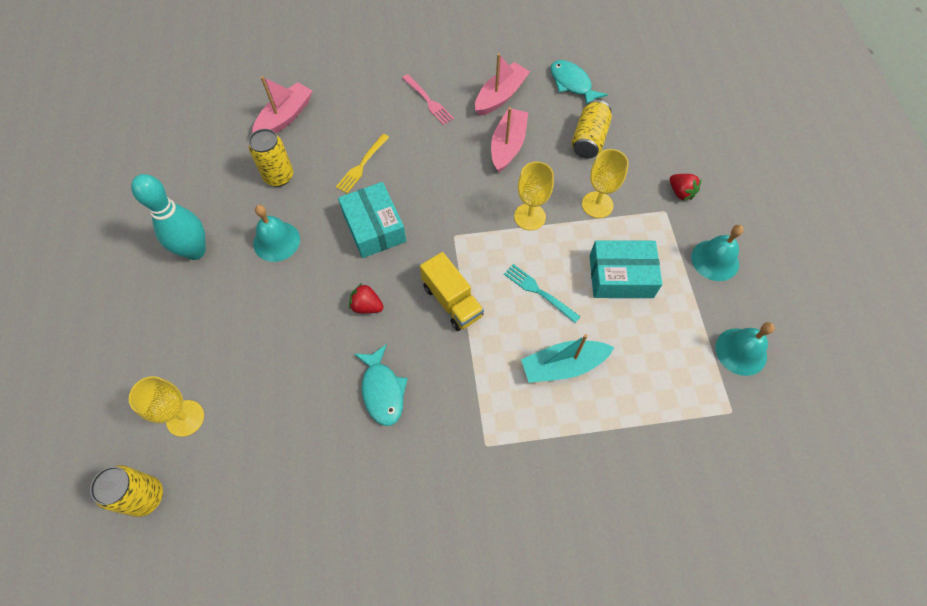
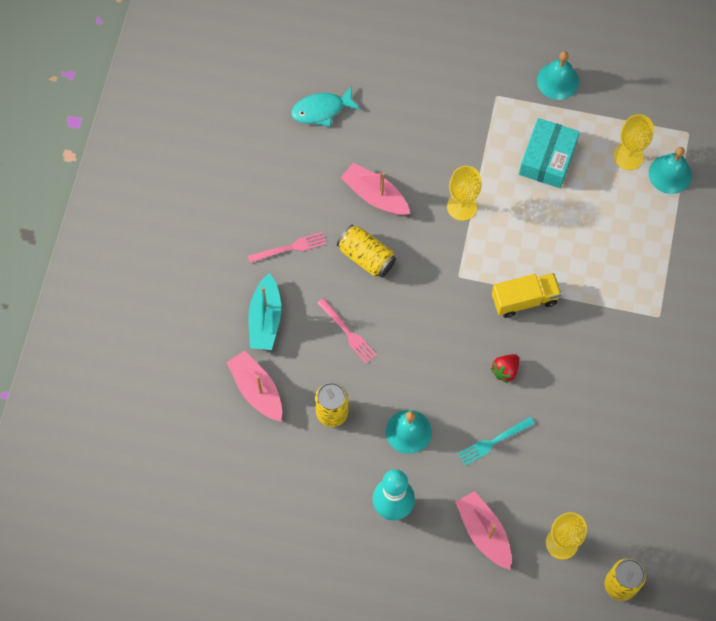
camera: 70 degrees left, 5 degrees up
(362, 165) = (348, 333): yellow fork -> pink fork
(374, 227) = (424, 341): turquoise box -> none
(382, 390) = (588, 380): turquoise fish -> none
(500, 96) = (310, 179): pink boat -> pink boat (484, 532)
(538, 292) = (539, 228): turquoise fork -> turquoise fork (493, 442)
(563, 366) = (612, 235): turquoise boat -> turquoise boat (265, 319)
(589, 139) = (395, 123): yellow can -> yellow can (366, 257)
(597, 205) = (469, 147): yellow goblet -> yellow goblet (628, 156)
(680, 192) = (482, 75): red strawberry -> none
(741, 351) = (643, 102): turquoise bell -> turquoise bell (670, 174)

